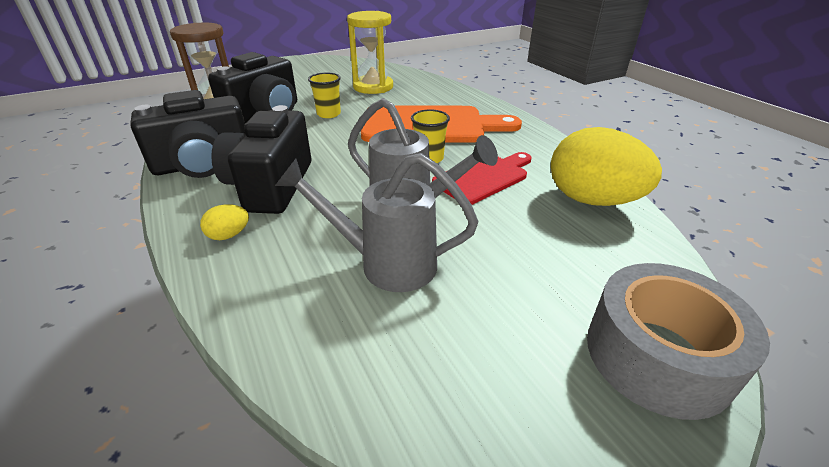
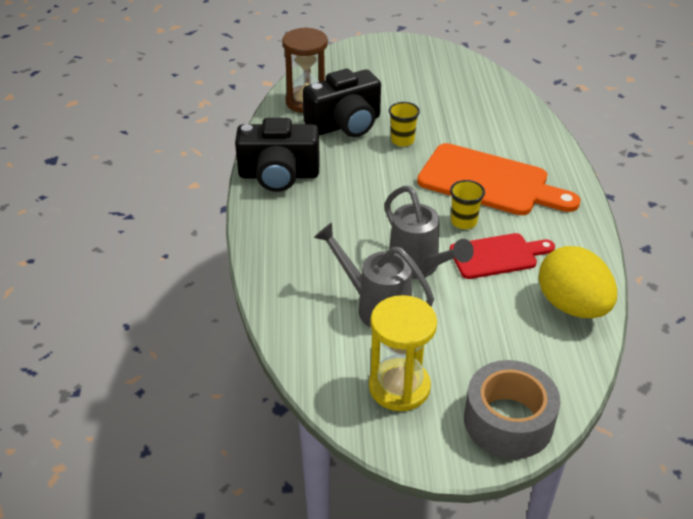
camera: 25 degrees right, 5 degrees up
(229, 235) = (281, 250): yellow egg -> none
(271, 186) = (323, 213): black camera -> none
(373, 87) = (465, 110): yellow hourglass -> yellow hourglass (399, 387)

